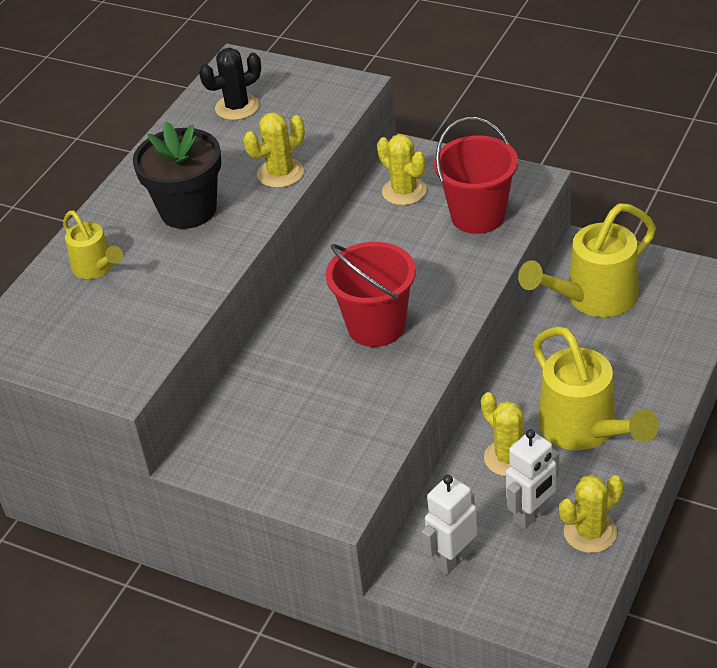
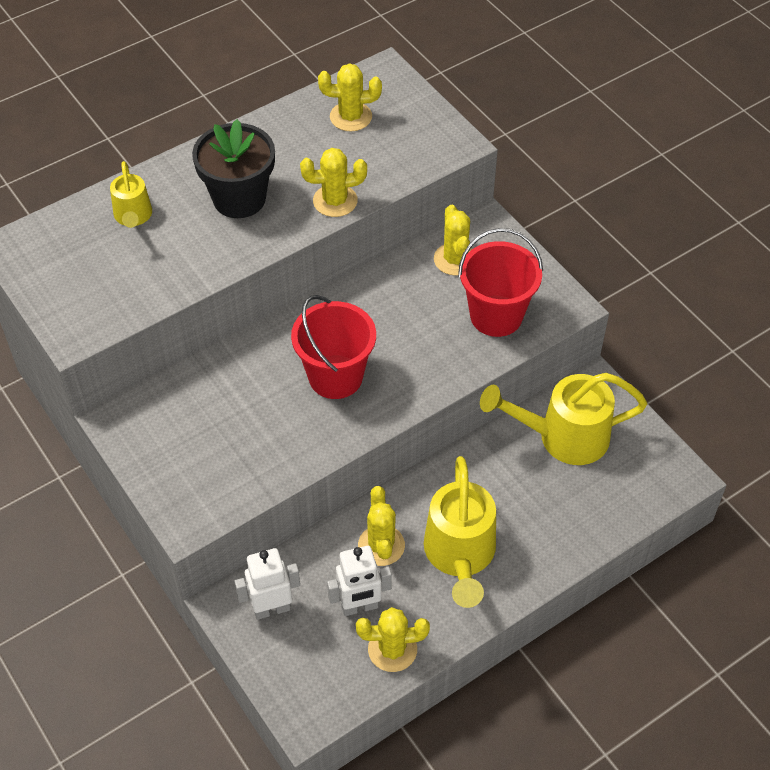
camera: 25 degrees right, 10 degrees up
(237, 107) = (351, 117): black cactus -> yellow cactus

